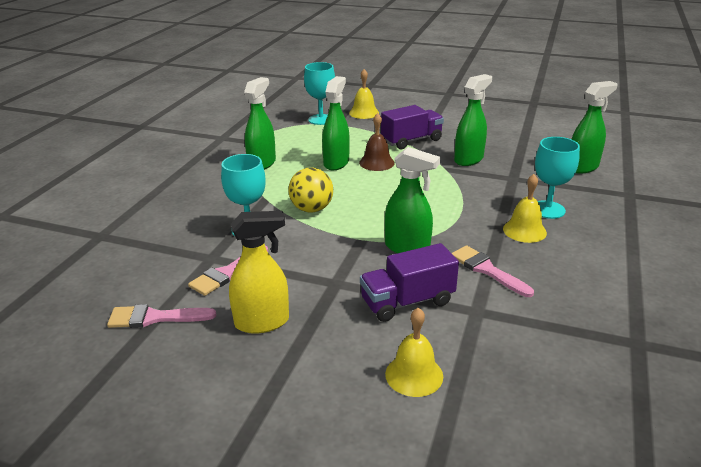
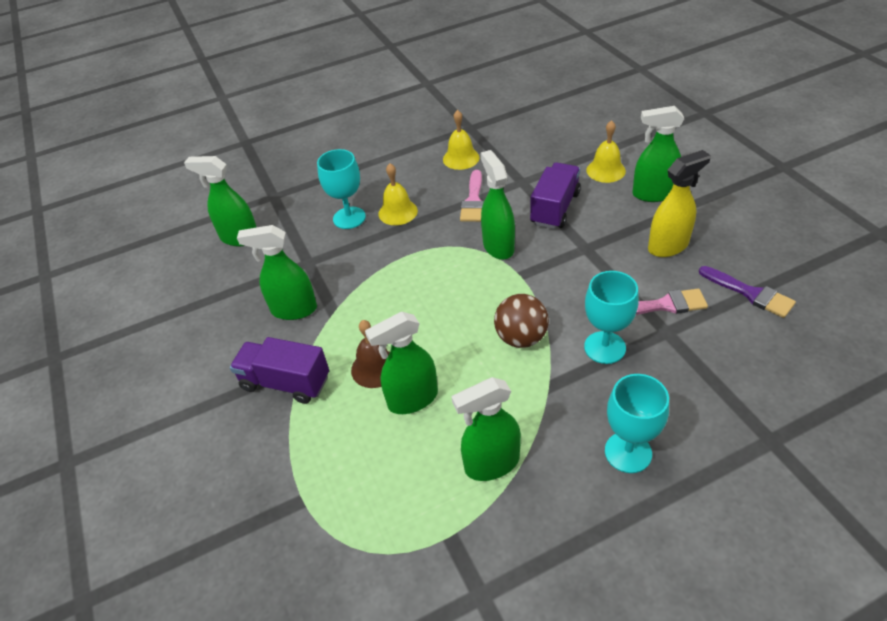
camera: 130 degrees left, 15 degrees up
(155, 318) = (750, 293): pink brush -> purple brush
(262, 322) = (668, 246): yellow spray bottle -> yellow spray bottle turned 120 degrees clockwise
(311, 209) = (521, 338): yellow ball -> brown ball
(321, 119) = (300, 531): turquoise goblet -> turquoise goblet (628, 452)
(329, 373) = (653, 194): none -> green spray bottle
(364, 113) = (229, 501): yellow bell -> yellow bell (461, 158)
(407, 302) = (555, 208): purple truck -> purple truck turned 90 degrees counterclockwise

